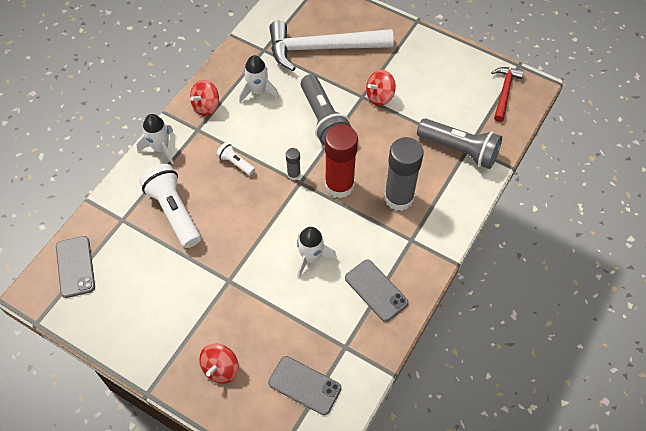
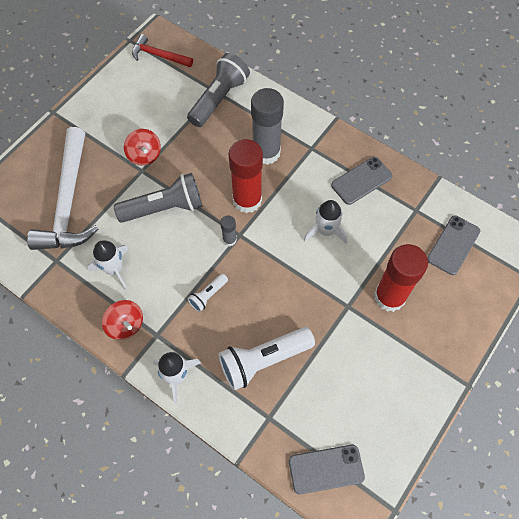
camera: 85 degrees left, 5 degrees up
(221, 369) = (440, 316): red spinning top -> none
(240, 319) = (389, 297): none -> red glue stick

